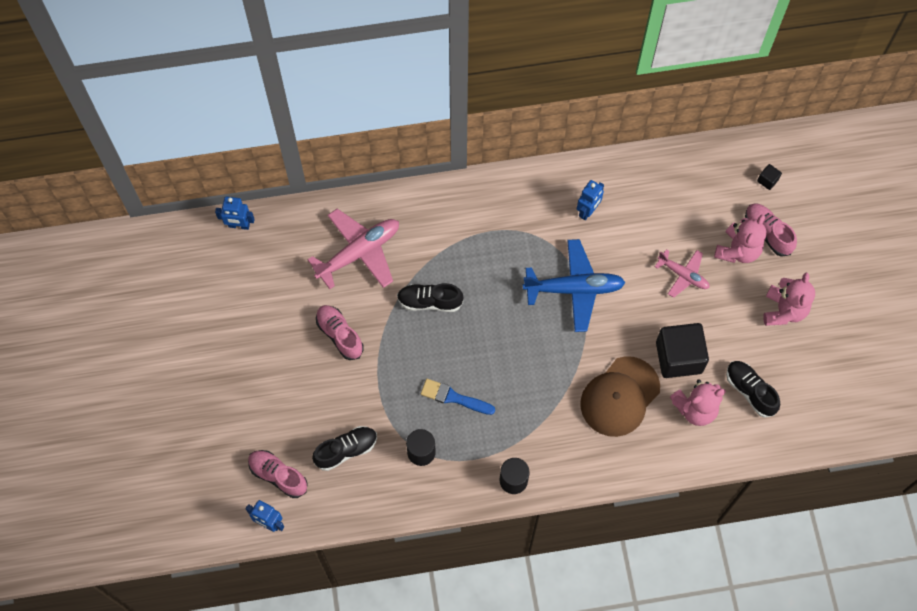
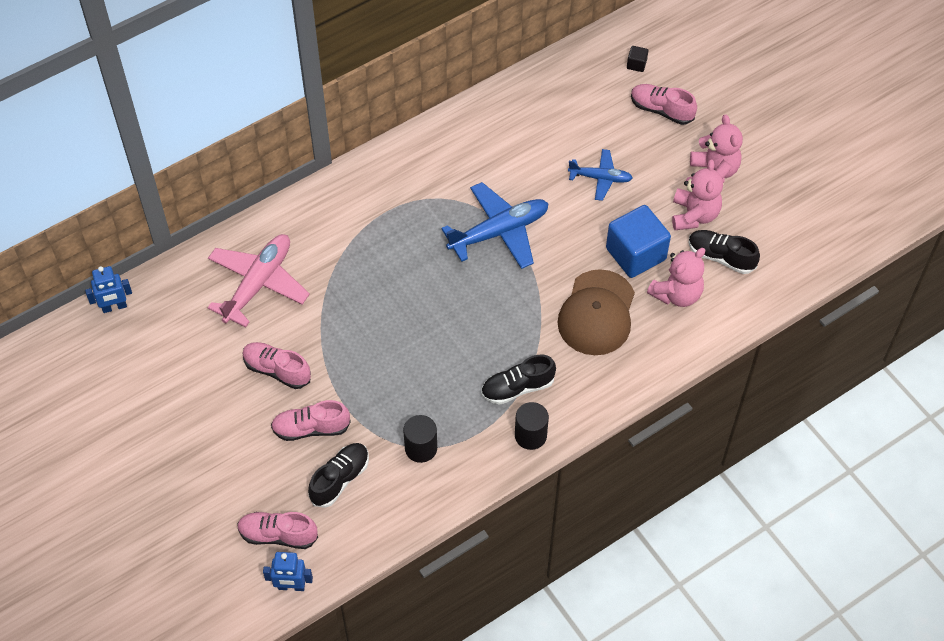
camera: 25 degrees left, 10 degrees down
(343, 397) = (311, 428): none -> pink shoe
(429, 301) = (357, 301): black shoe -> black shoe (517, 388)
(454, 397) = (428, 382): blue brush -> none
(588, 211) = (476, 156): blue robot -> none
(678, 357) = (635, 254): black cube -> blue cube
(683, 275) = (600, 178): pink plane -> blue plane
(737, 250) = (641, 136): pink teddy bear -> pink teddy bear (694, 215)

